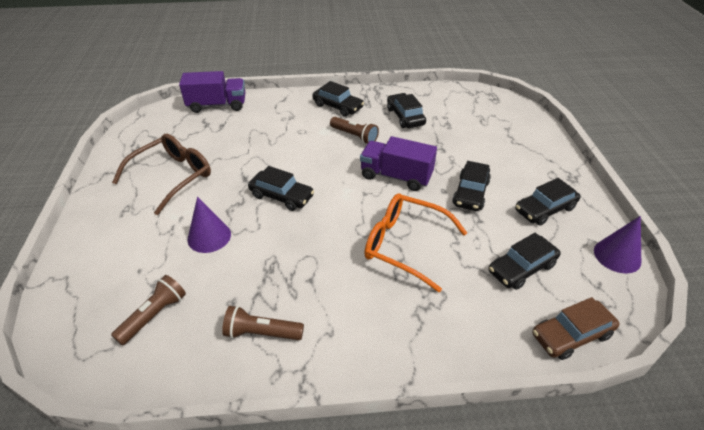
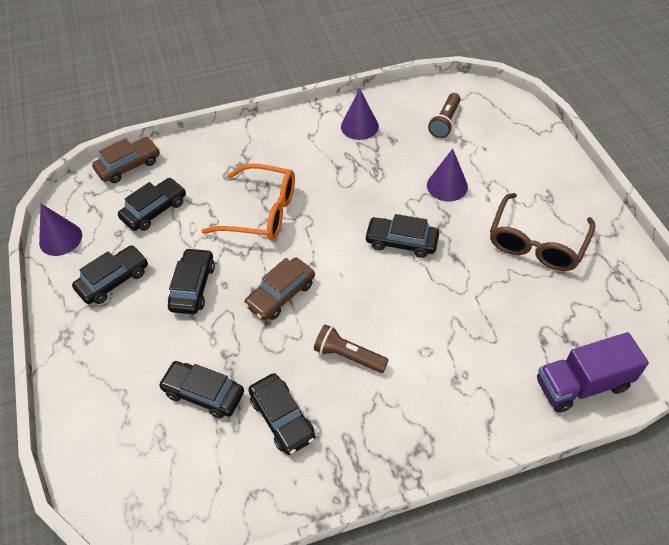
camera: 170 degrees right, 10 degrees up
(261, 333) = (359, 126): brown flashlight -> purple cone
(338, 106) = (394, 422): black car -> black car (204, 393)
(396, 176) = (281, 294): purple truck -> brown car

